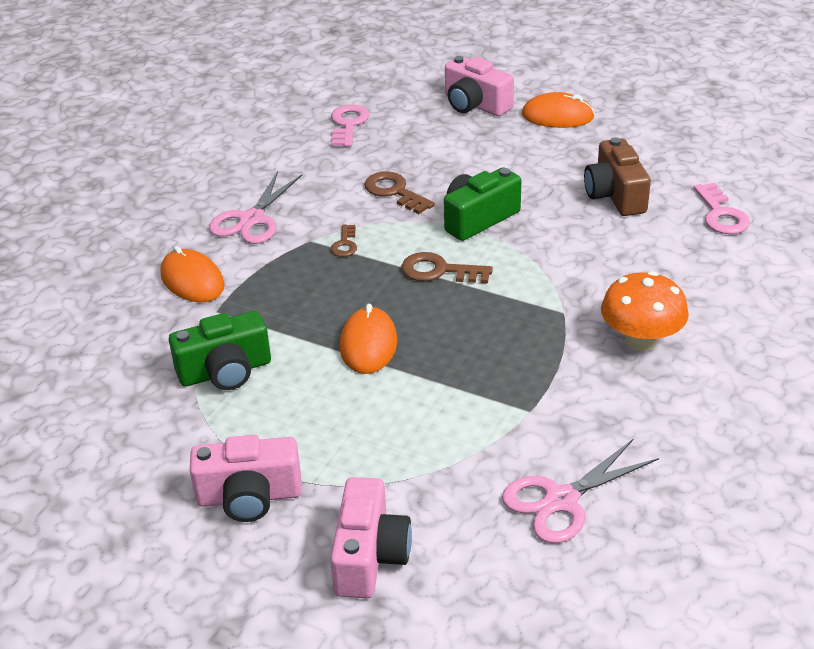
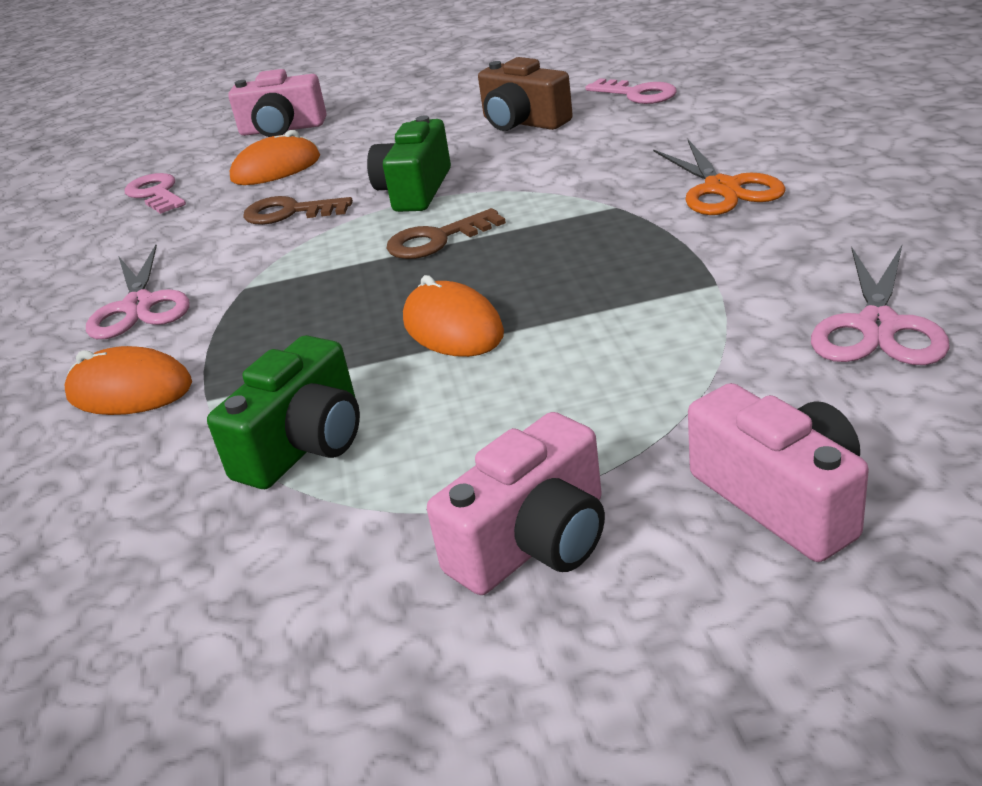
camera: 35 degrees left, 5 degrees down
(345, 244) = (293, 271): brown key -> none
(557, 116) = (380, 104): orange mouse -> orange mouse (276, 169)
(641, 340) = (722, 188): orange mushroom -> orange scissors

